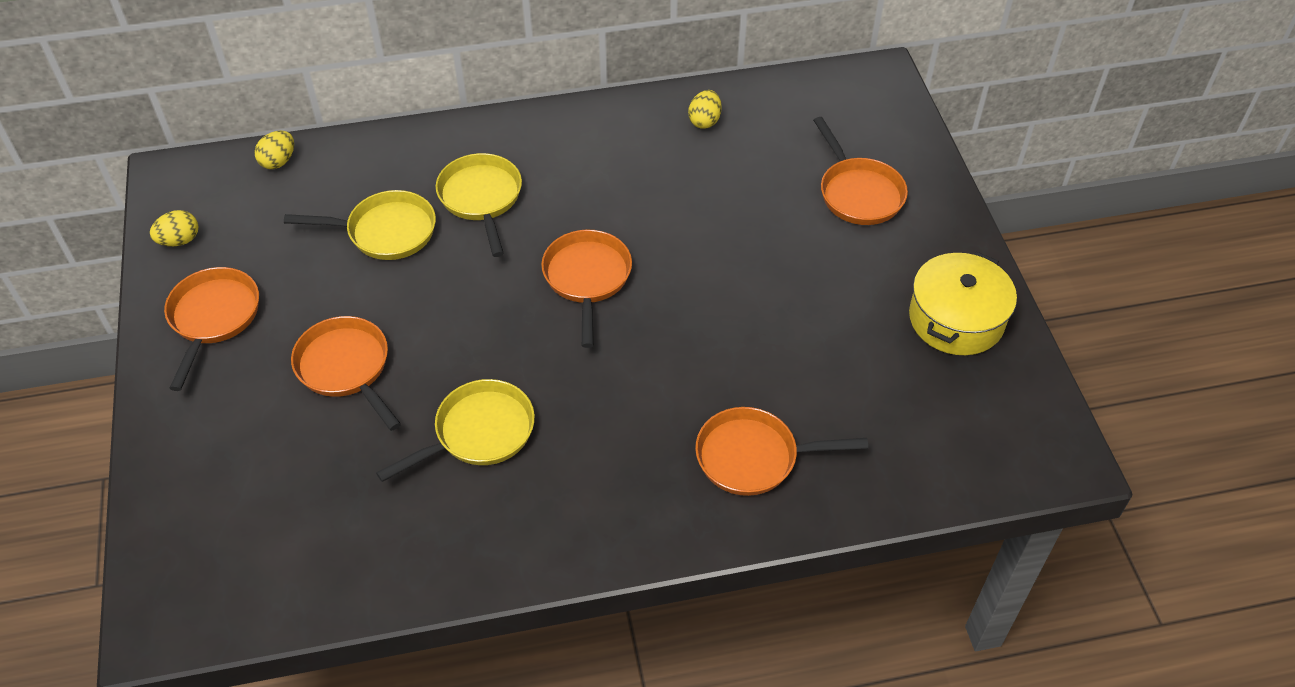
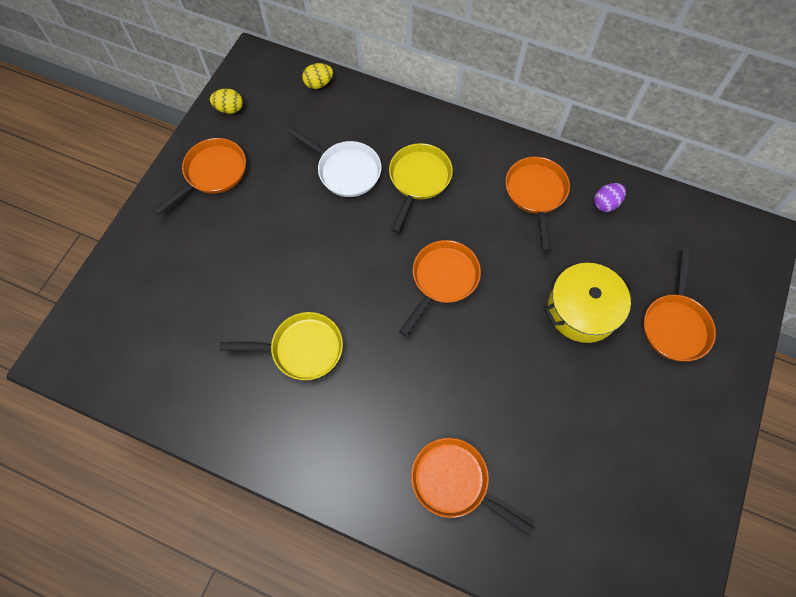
camera: 35 degrees right, 15 degrees up
(346, 368) = (259, 254): orange pan -> orange pan (536, 194)
(385, 231) = (345, 170): yellow pan -> white pan
(704, 121) = (606, 203): yellow egg -> purple egg
(956, 319) = (672, 471): yellow pot -> yellow pot (582, 310)

